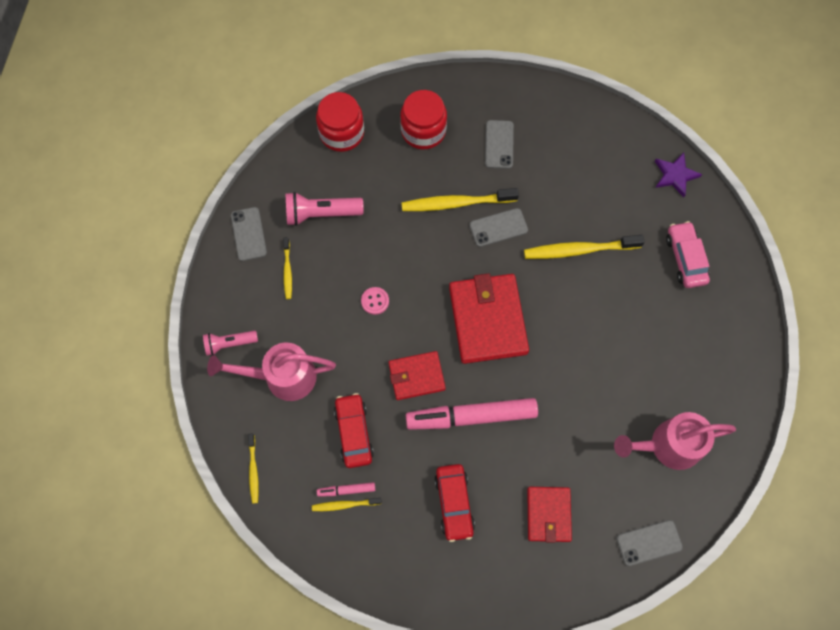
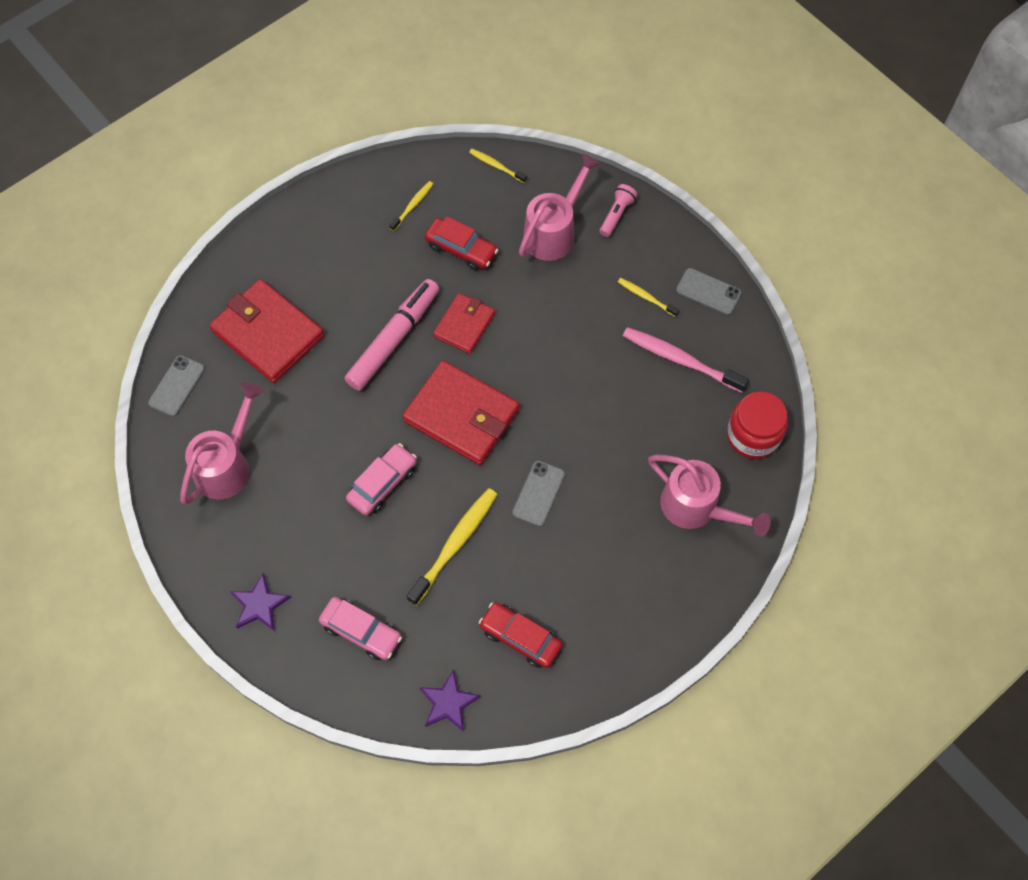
camera: 130 degrees right, 5 degrees down
(321, 214) = (680, 360): pink flashlight -> pink toothbrush
(346, 490) = (422, 214): pink marker -> none
(375, 301) = (558, 342): pink button -> none
(423, 131) = (696, 508): red jar -> pink watering can
(454, 503) = (341, 276): red car -> red car (520, 638)
(456, 203) = (594, 477): yellow toothbrush -> none
(499, 144) = (624, 564): grey phone -> none
(548, 514) = (268, 333): red wallet -> red wallet, size x1.69
(582, 329) = (382, 483): none -> pink car
(731, 334) = (259, 605): none -> purple star

